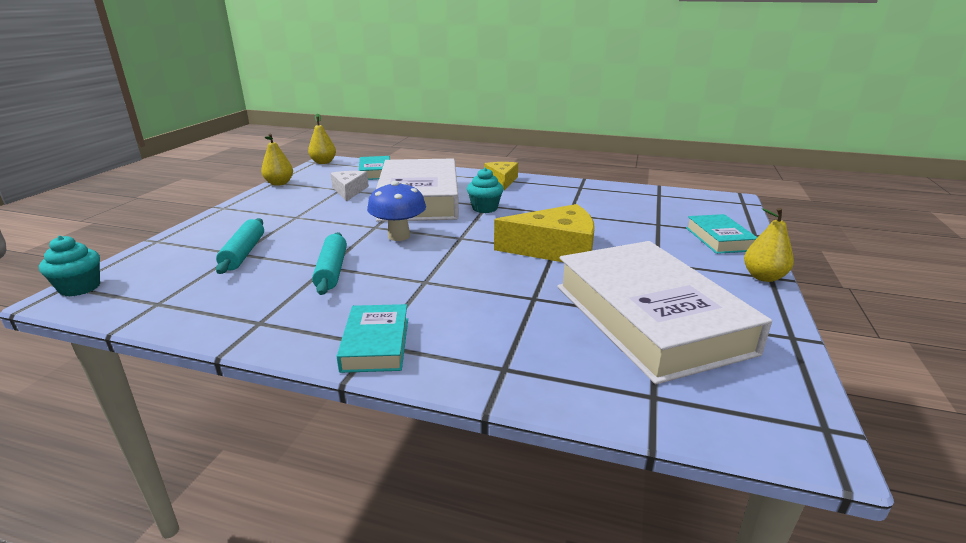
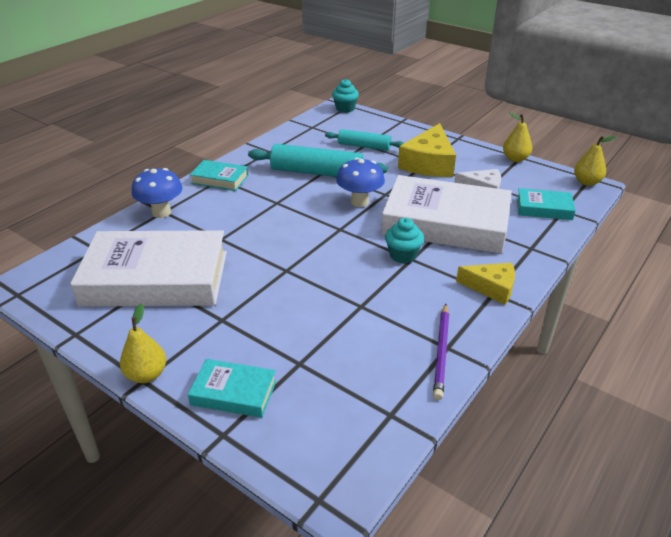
camera: 110 degrees right, 10 degrees up
(332, 270) = (317, 173): turquoise rolling pin -> turquoise rolling pin, size x1.62
(509, 369) = (161, 212): none -> blue mushroom
(555, 249) = (286, 270): yellow cheese -> yellow cheese (429, 163)
(587, 188) = (441, 352): none -> purple pencil

